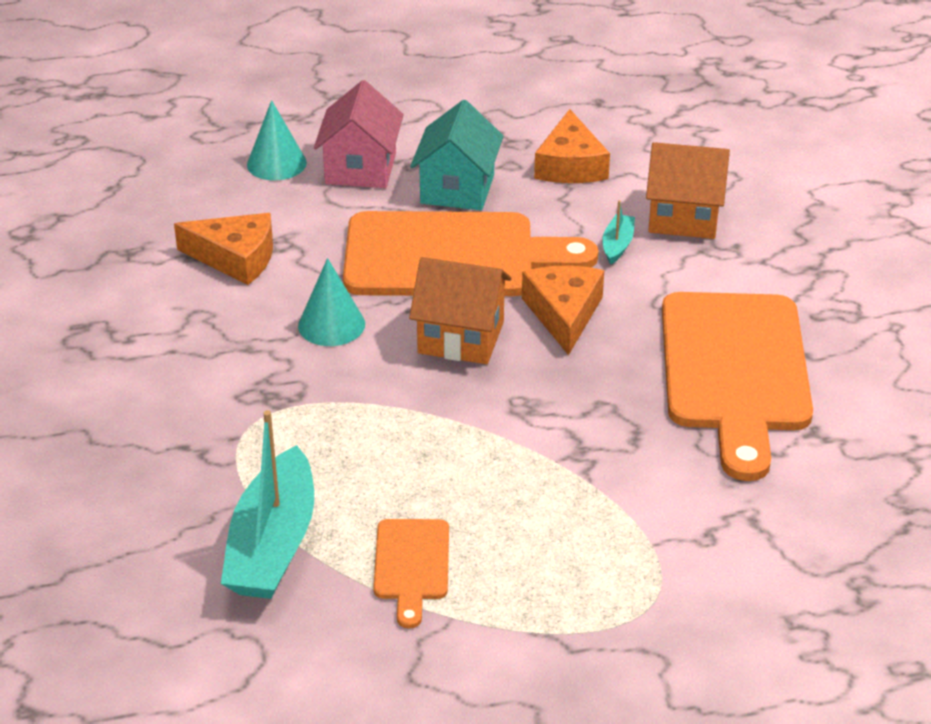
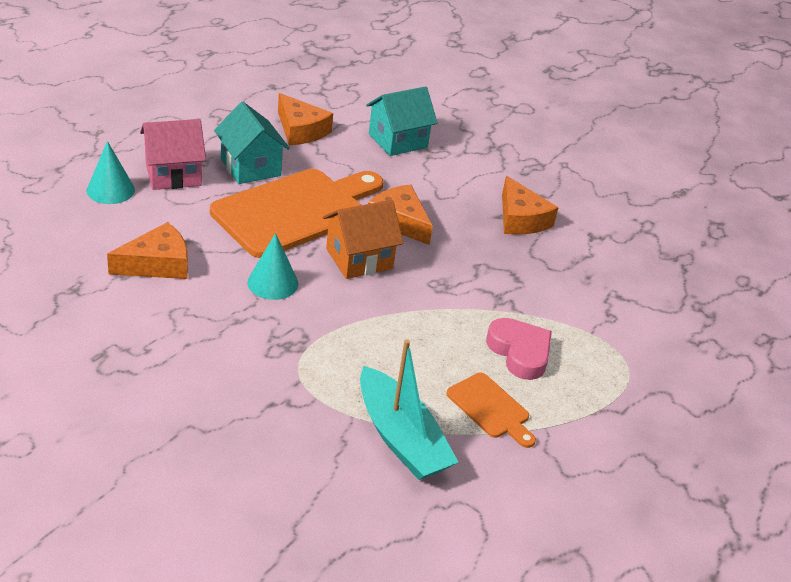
camera: 45 degrees left, 0 degrees up
(360, 168) = (173, 174): pink house -> pink house turned 75 degrees counterclockwise
(526, 523) = (519, 352): none -> pink heart
(617, 245) = (381, 169): turquoise boat -> none
(684, 217) = (398, 141): orange house -> turquoise house
(734, 371) = (520, 219): orange cutting board -> orange cheese

